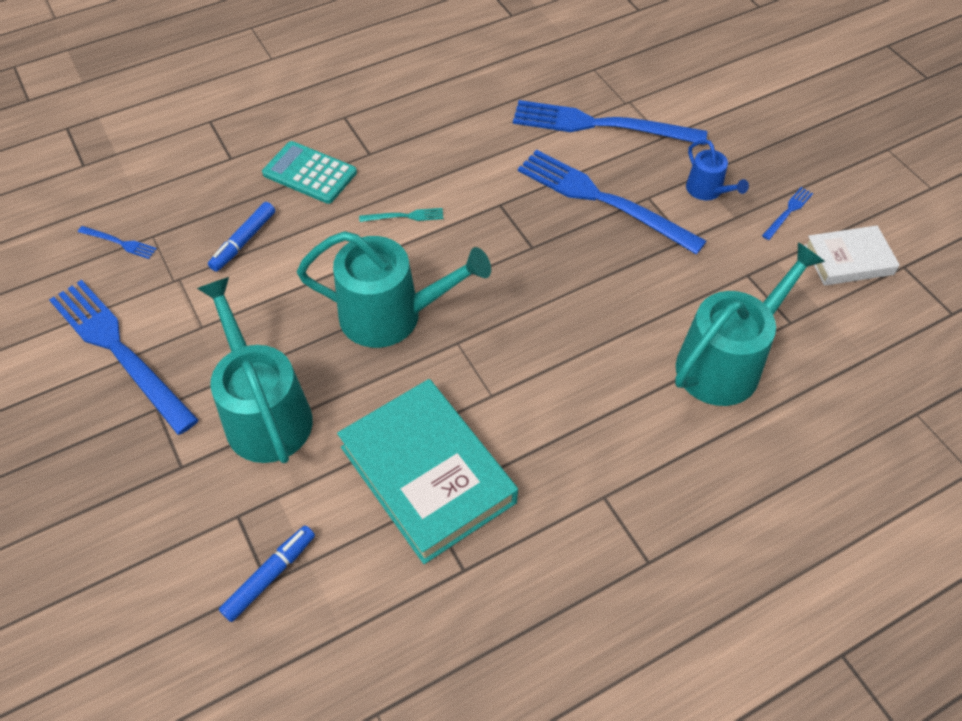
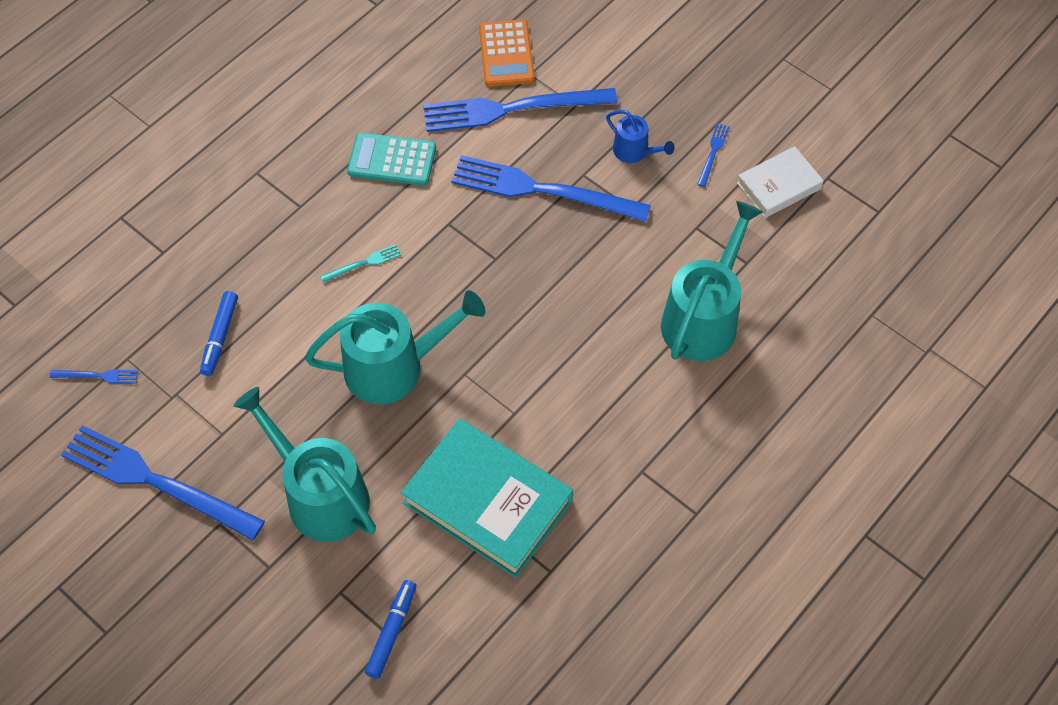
camera: 20 degrees left, 5 degrees up
(309, 173) = (250, 245): turquoise calculator -> turquoise calculator (392, 160)
(613, 80) = (506, 54): none -> orange calculator

